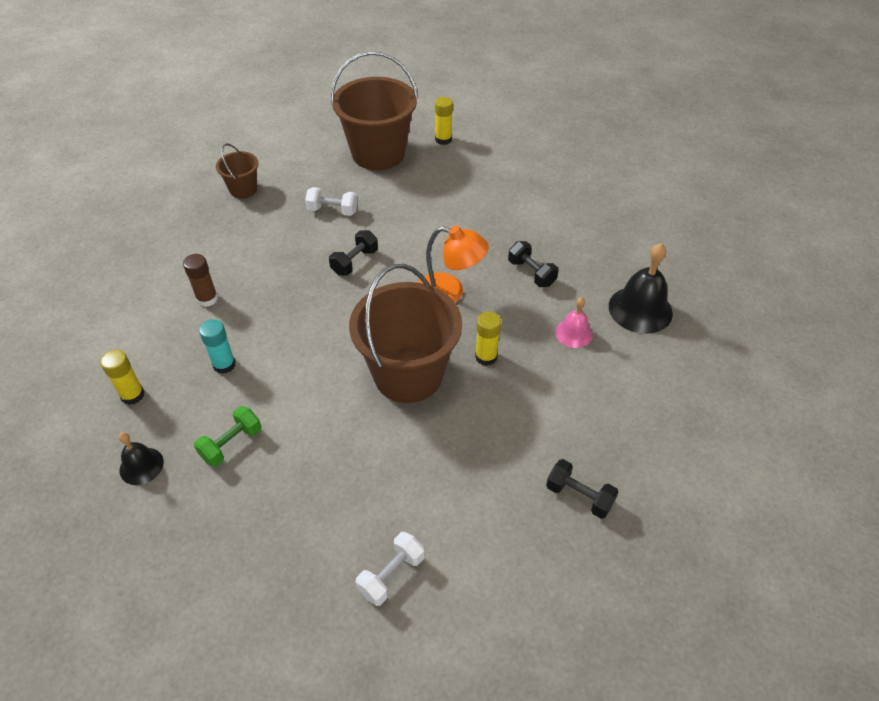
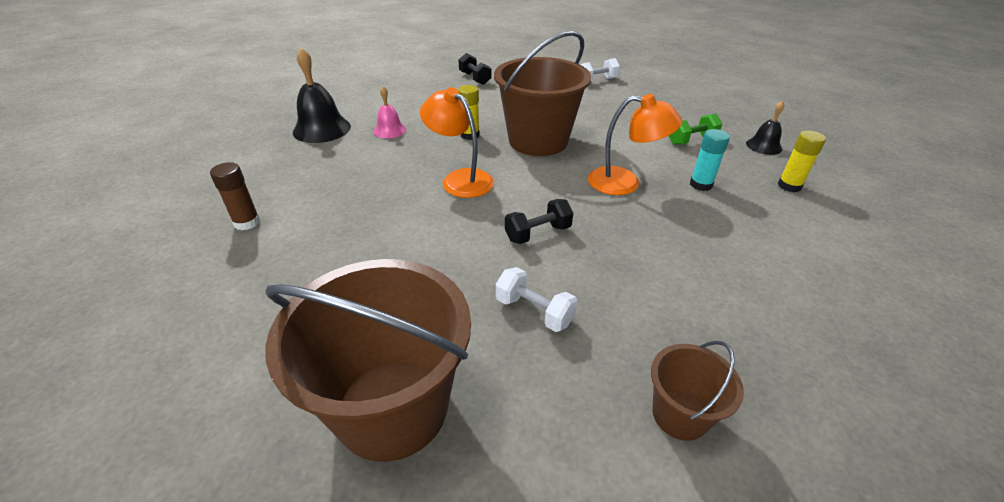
camera: 155 degrees left, 10 degrees down
(207, 299) = (726, 245): brown glue stick -> brown glue stick (247, 222)
(298, 341) = (625, 183): none -> orange lamp
(443, 139) = (254, 395): yellow glue stick -> none
(531, 273) = (370, 172): black dumbbell -> none

